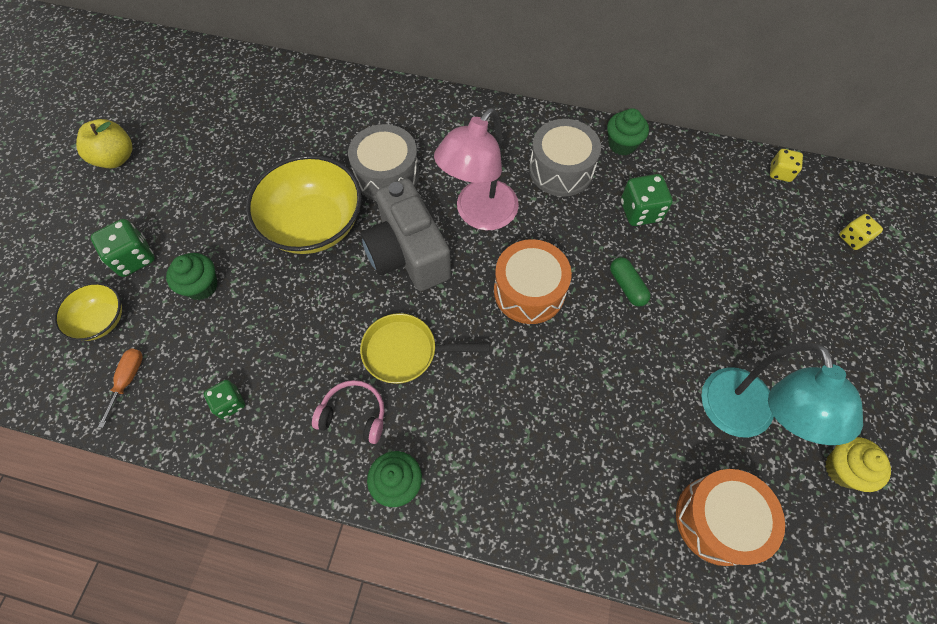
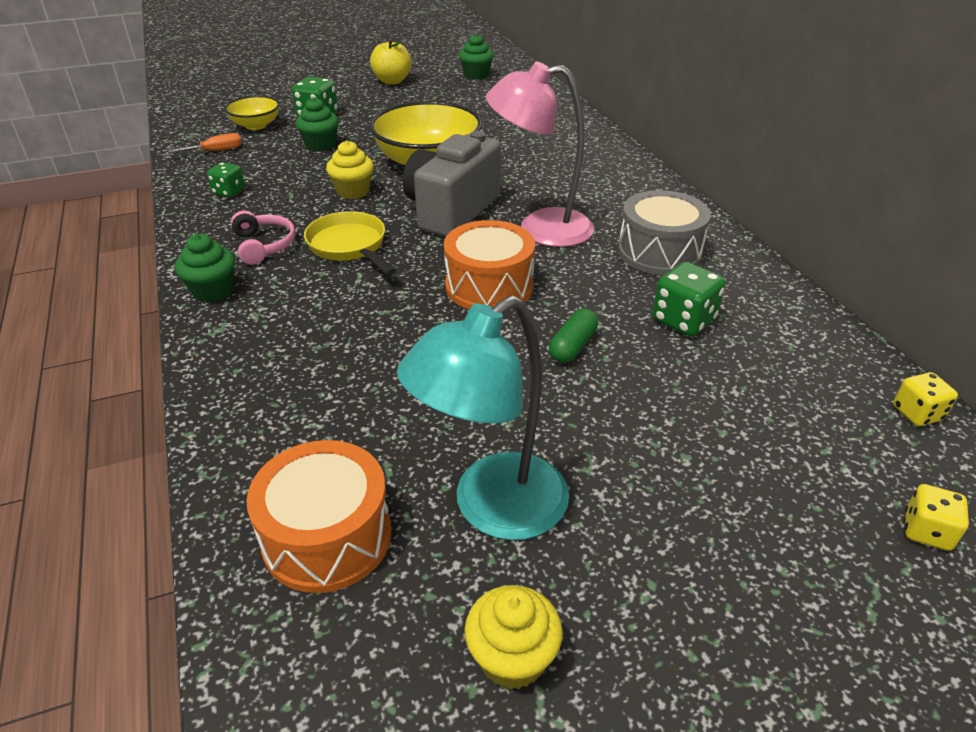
camera: 55 degrees right, 25 degrees down
(316, 305) = (353, 191): none -> yellow cupcake
(387, 175) = (519, 172): grey drum -> none
(622, 144) = (752, 277): green cupcake -> green cupcake (476, 75)

